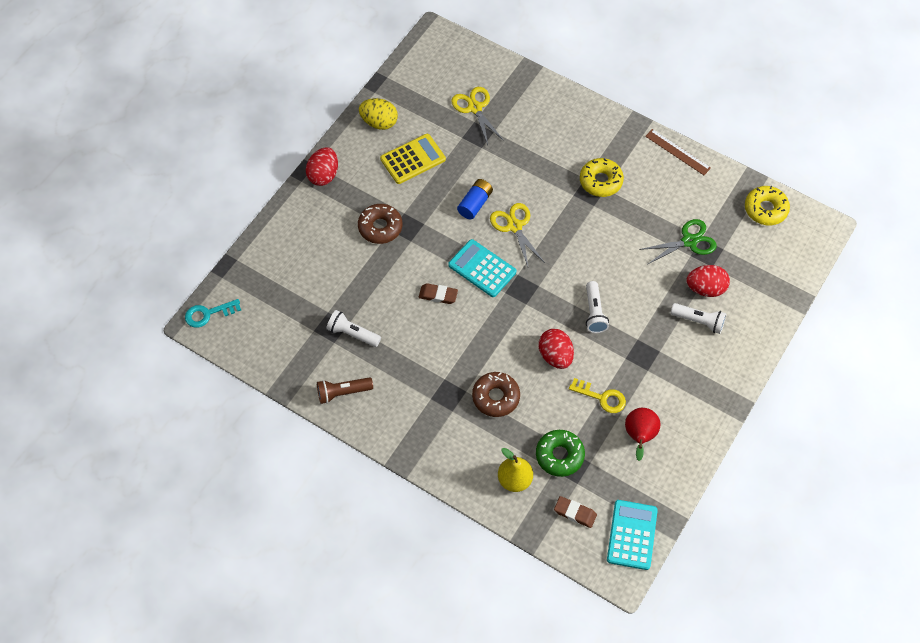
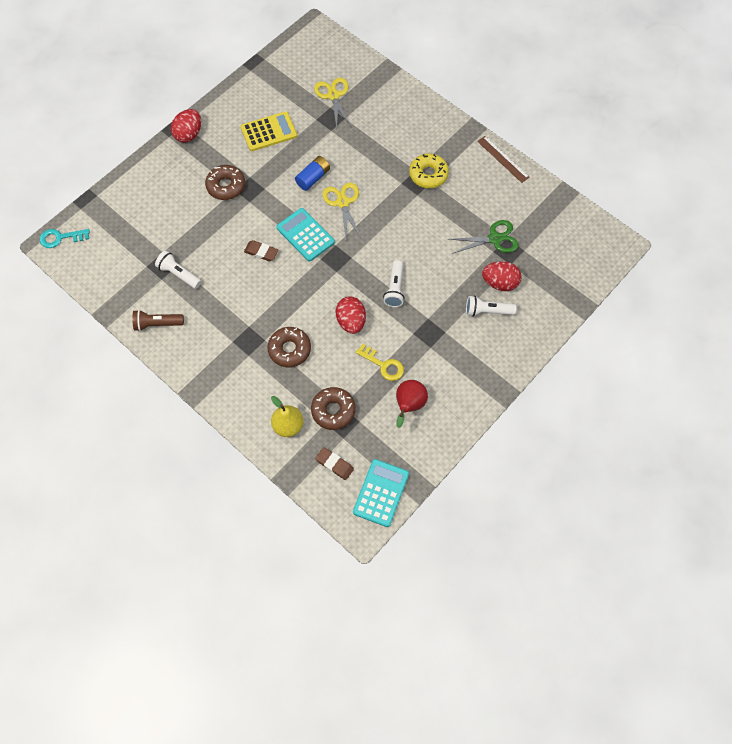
camera: 10 degrees right, 5 degrees up
(379, 122) = (248, 96): yellow egg -> none
(559, 455) = (333, 410): green donut -> brown donut
(699, 321) = (487, 311): white flashlight -> white flashlight turned 150 degrees clockwise
(765, 209) = (570, 221): yellow donut -> none

